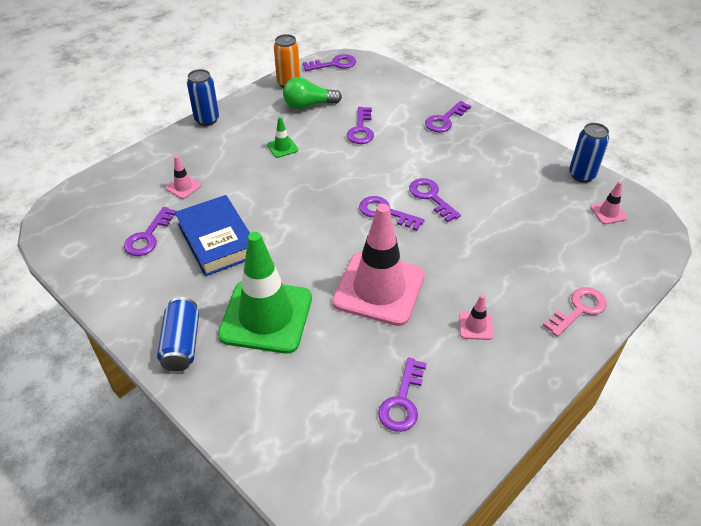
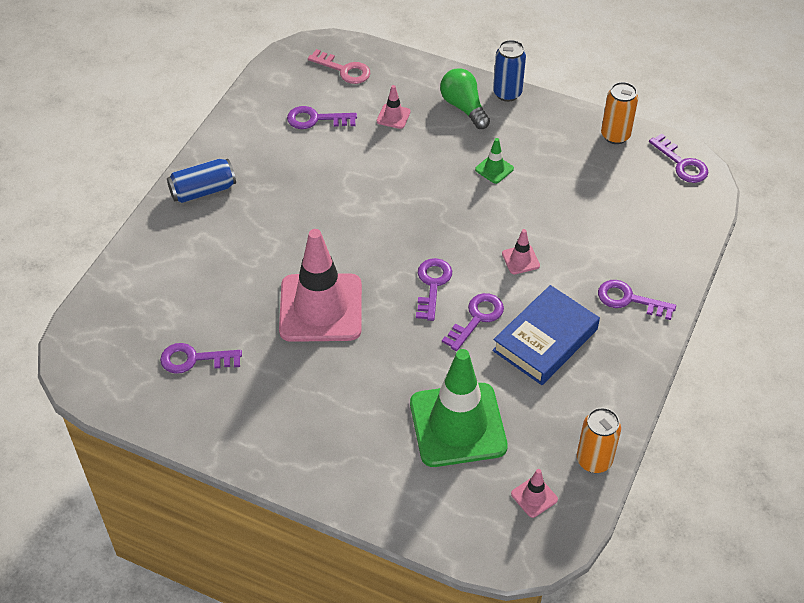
camera: 70 degrees right, 5 degrees up
(217, 240) = (332, 168): blue book -> blue book (545, 340)
(266, 316) = (254, 235): green traffic cone -> green traffic cone (458, 425)
(308, 105) = (583, 166): green light bulb -> green light bulb (464, 107)
(361, 129) = (564, 226): purple key -> none
(475, 326) = (302, 397): pink traffic cone -> pink traffic cone (520, 259)
(579, 309) = (360, 483): pink key -> pink key (344, 70)
(581, 175) = (594, 460): blue can -> orange can

